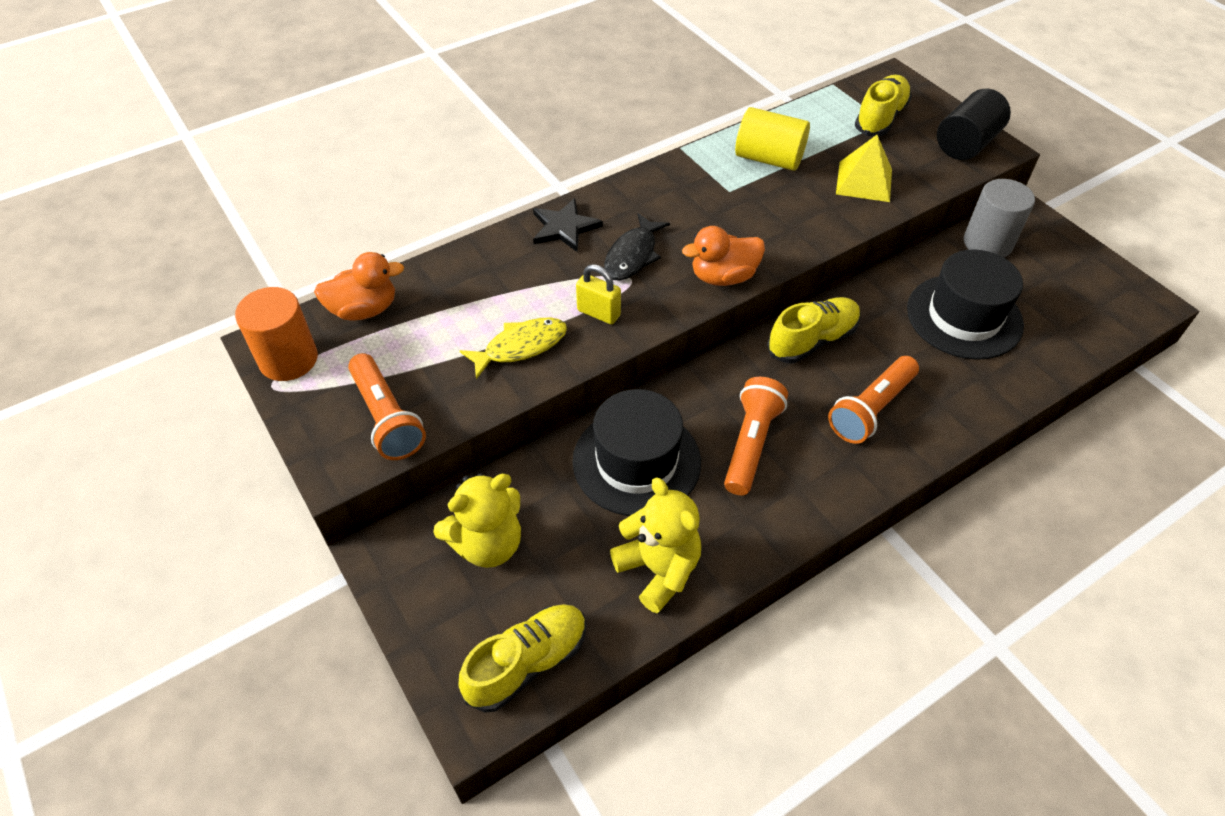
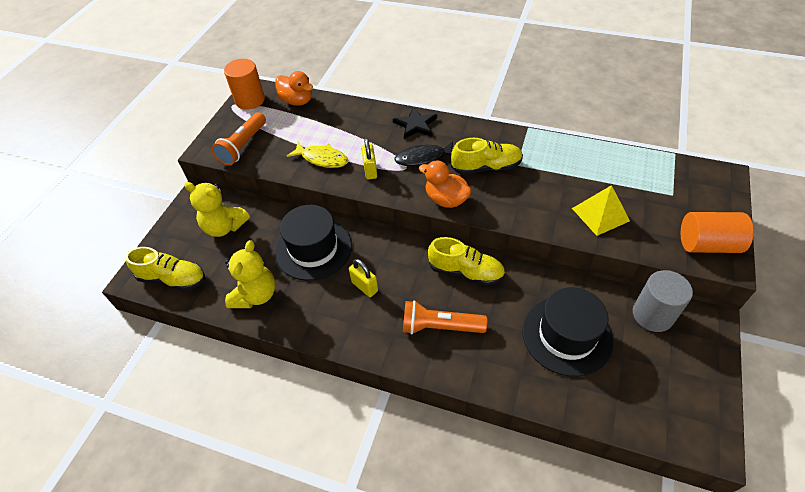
camera: 55 degrees right, 0 degrees up
(751, 444) = (364, 287): orange flashlight -> yellow padlock
(769, 159) = (565, 164): yellow cylinder -> none
(880, 118) = (673, 191): yellow shoe -> yellow shoe (486, 167)
(966, 144) = (707, 244): black cylinder -> orange cylinder

